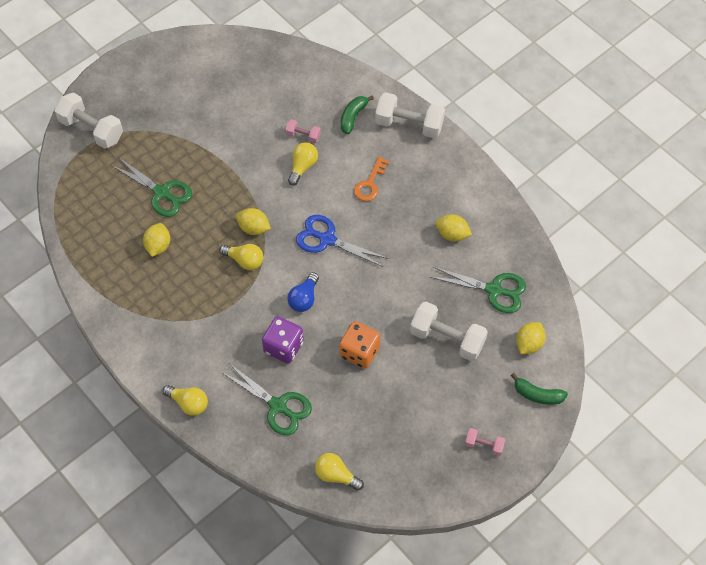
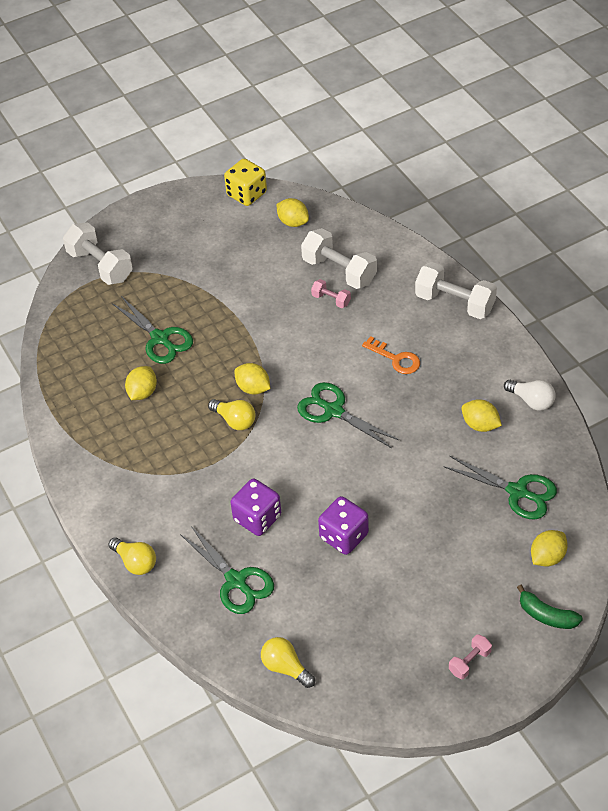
camera: 15 degrees right, 10 degrees down
(207, 43) = (246, 194): none -> yellow dice
(254, 65) = (293, 222): none -> yellow lemon
(302, 167) = (323, 332): yellow light bulb -> none
(304, 298) = (293, 470): blue light bulb -> none
(327, 239) = (333, 411): blue scissors -> green scissors
(353, 117) = (392, 287): green banana -> none
(359, 352) = (344, 536): orange dice -> purple dice
(370, 184) = (396, 359): orange key -> orange key turned 90 degrees counterclockwise
(447, 338) = (450, 537): white dumbbell -> white dumbbell (339, 271)
(484, 445) = (469, 662): pink dumbbell -> pink dumbbell turned 75 degrees counterclockwise
(490, 206) = (531, 401): none -> white light bulb

